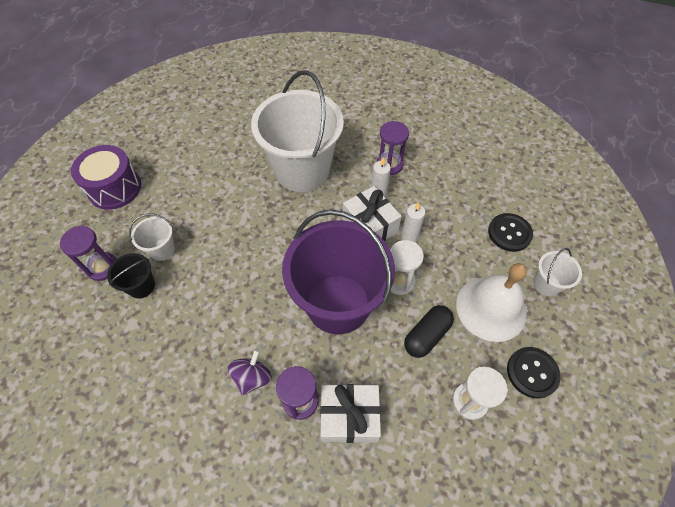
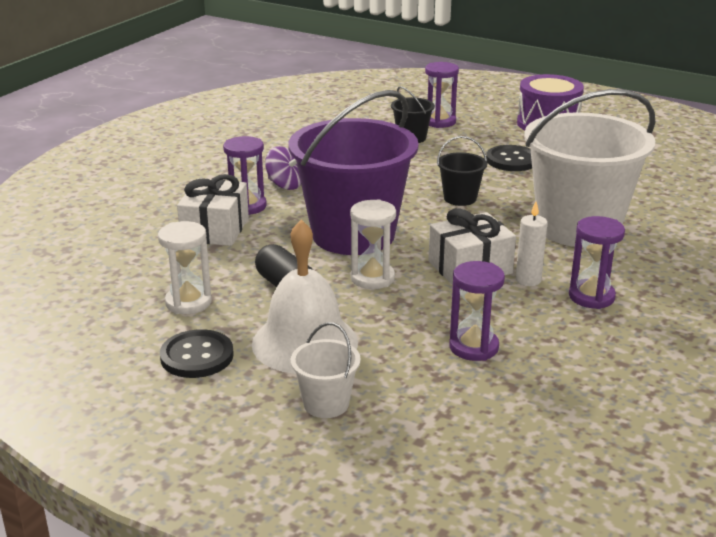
camera: 100 degrees right, 30 degrees down
(162, 249) = (456, 146): white bucket -> none
(265, 239) = (460, 198): none -> black bucket
(409, 237) = (444, 295): white candle -> none
(462, 218) = (473, 347): none -> purple hourglass
(509, 233) = (434, 388): black button -> black button (511, 160)

